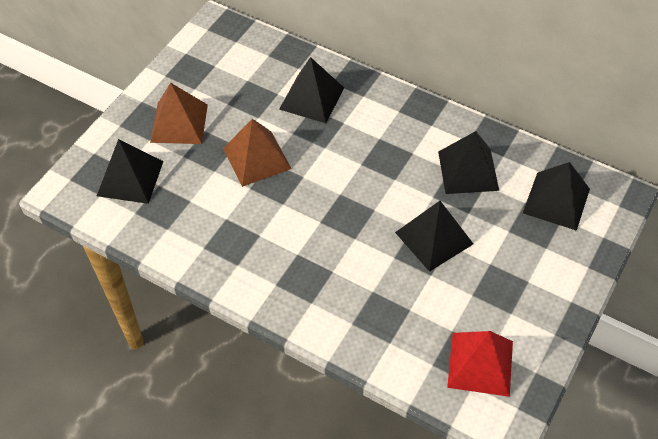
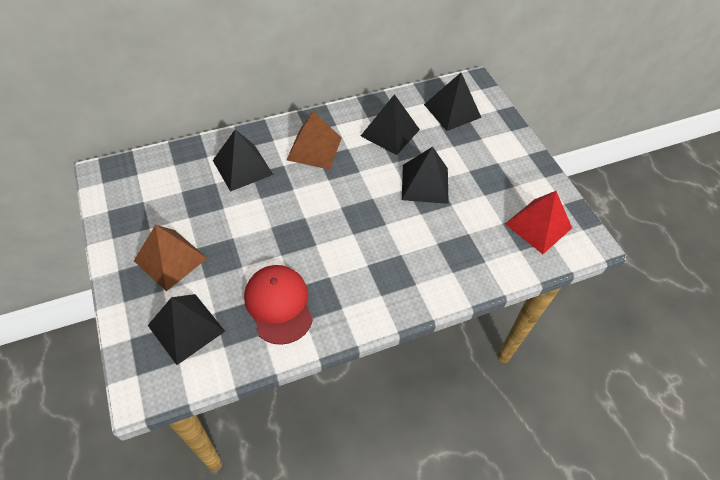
camera: 55 degrees left, 0 degrees up
(201, 220) = (279, 304): none -> red cap
(257, 158) = (259, 233): brown pyramid -> brown pyramid (314, 148)

